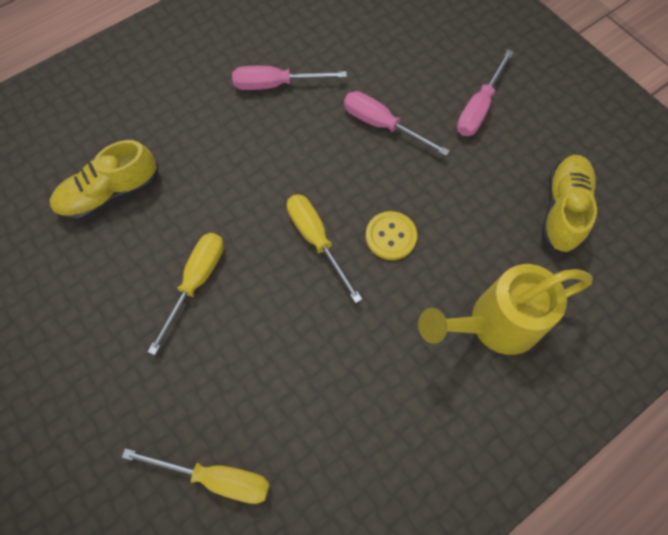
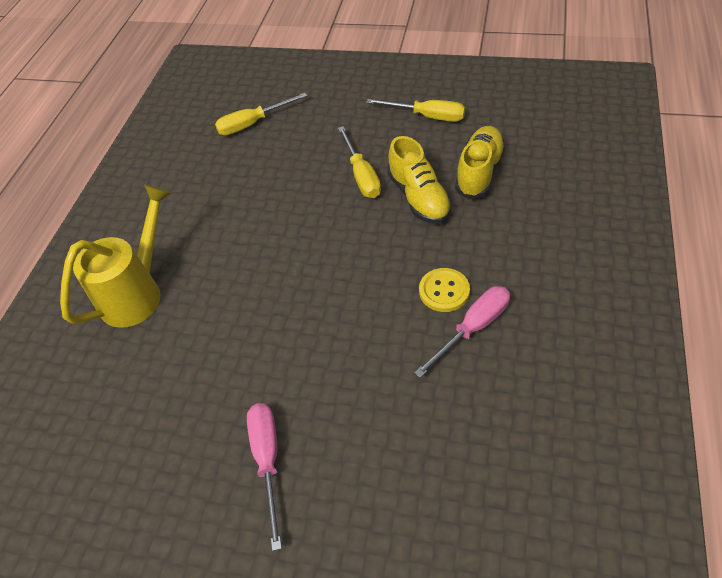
camera: 145 degrees right, 15 degrees down
(316, 240) = (310, 249): yellow screwdriver -> yellow screwdriver (427, 116)
(382, 125) = (344, 368): pink screwdriver -> none
(391, 236) = (257, 290): yellow button -> yellow button (444, 291)
(562, 210) = (124, 417): yellow shoe -> yellow shoe (419, 197)

